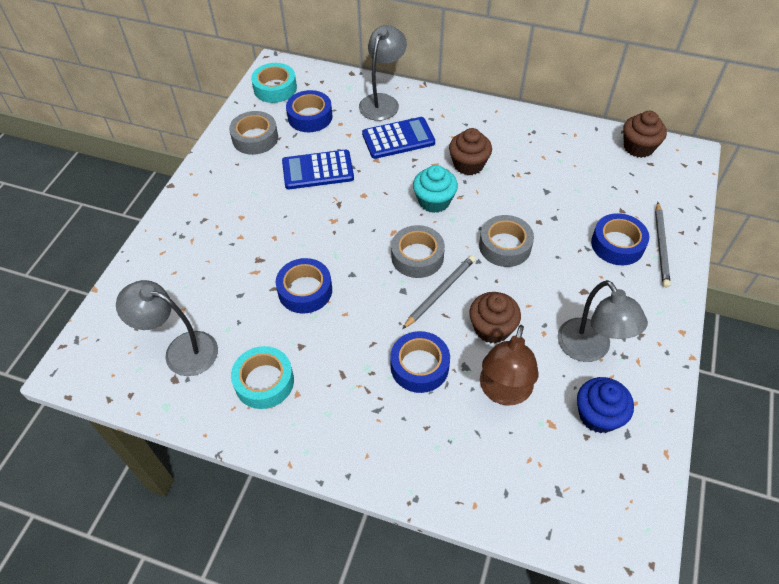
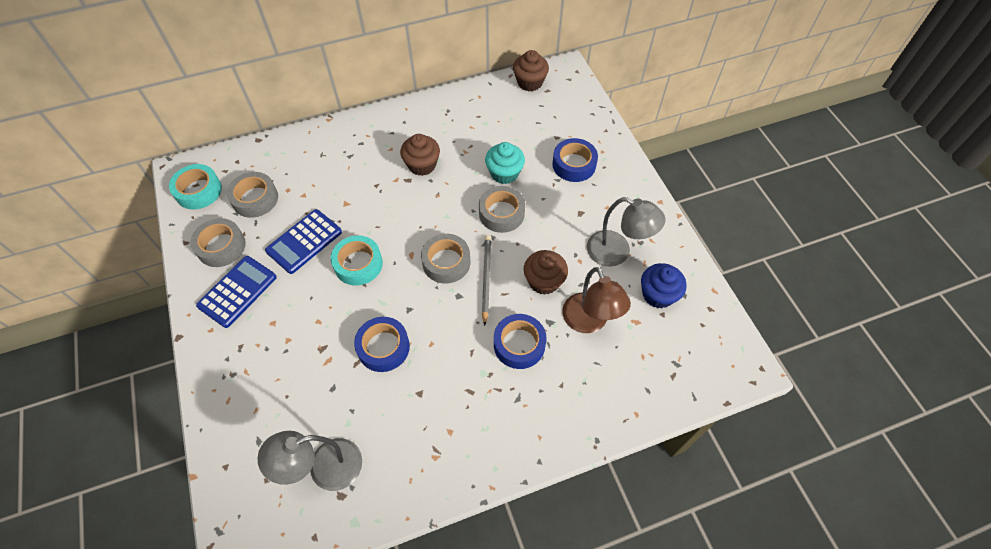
camera: 40 degrees left, 5 degrees up
(264, 382) = (416, 441): turquoise tape -> turquoise tape (358, 264)
(310, 117) = (255, 199): blue tape -> grey tape
(382, 102) = (307, 150): grey lamp -> none
(398, 138) = (348, 175): blue calculator -> blue calculator (237, 291)
(434, 201) = (421, 210): turquoise cupcake -> turquoise cupcake (504, 173)
(661, 246) = (601, 148): grey pencil -> none

